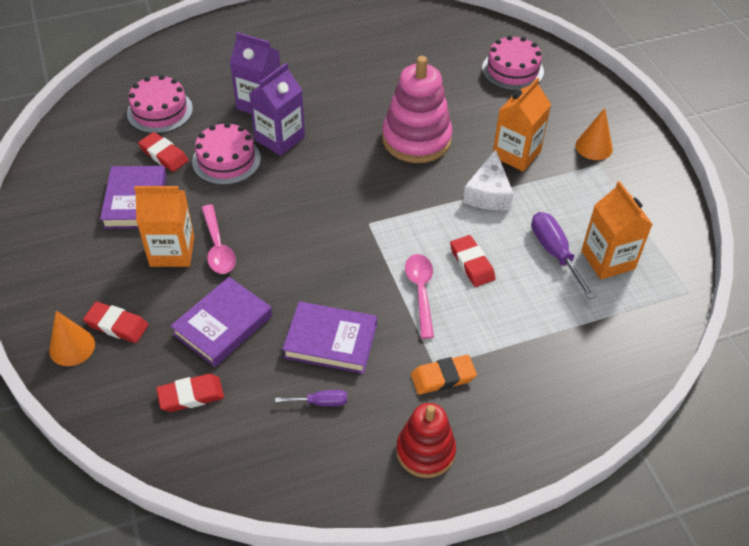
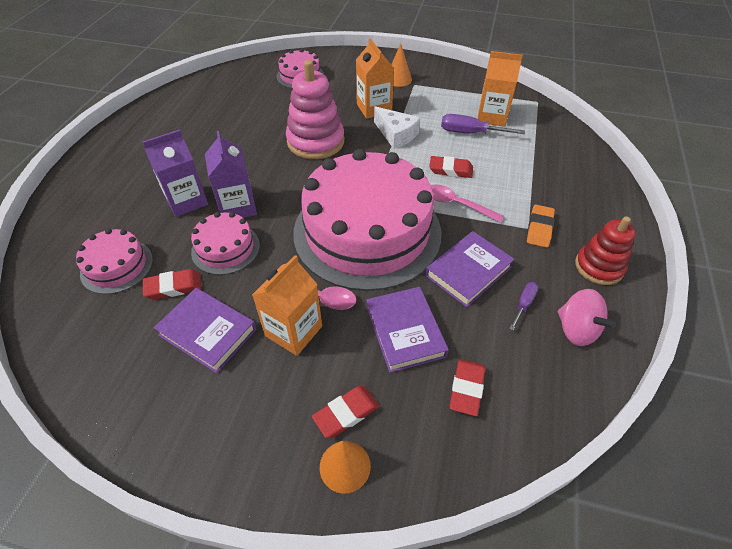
camera: 55 degrees left, 0 degrees up
(318, 458) = (576, 329): none -> pink spinning top
(322, 241) = (367, 231): none -> pink cake

